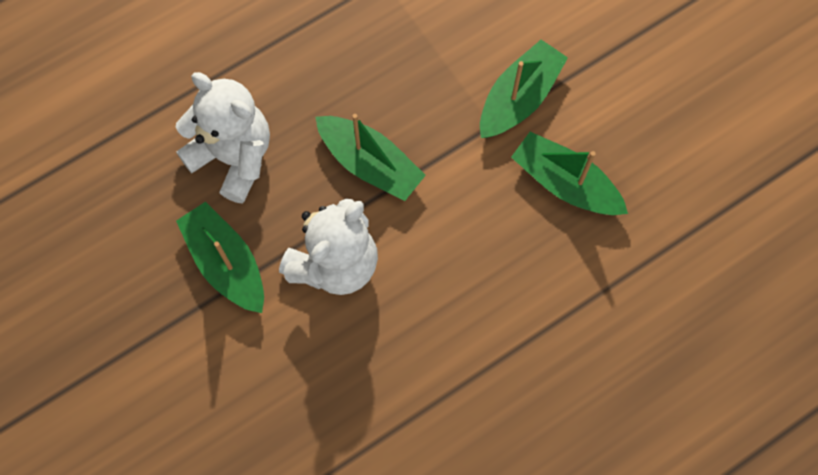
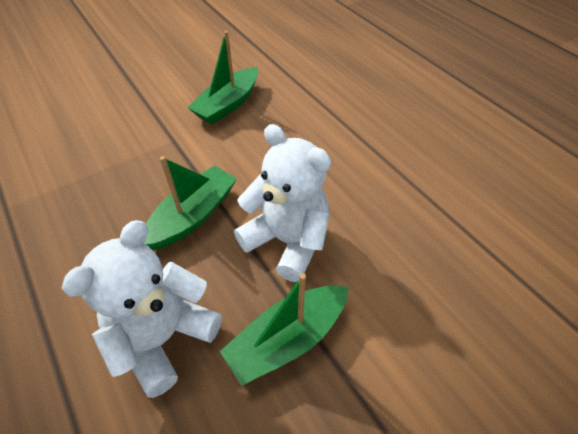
camera: 90 degrees left, 20 degrees down
(519, 98) = (154, 125): green boat -> none

